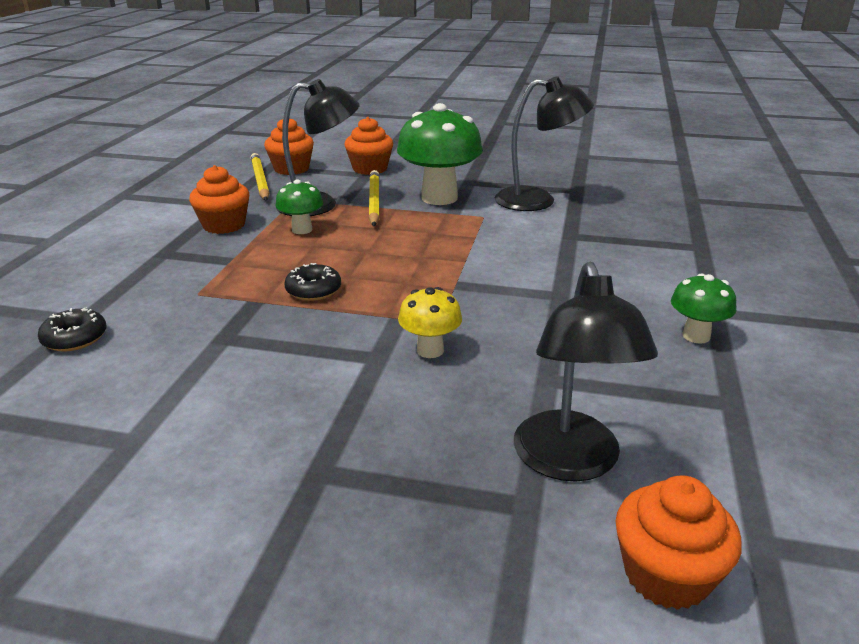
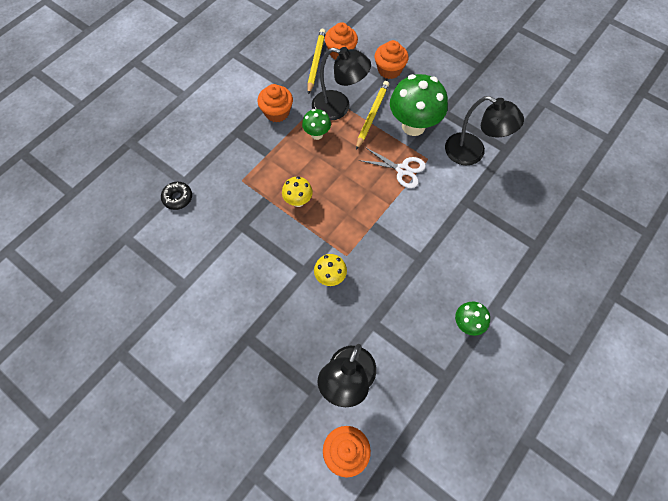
camera: 25 degrees right, 35 degrees up
(313, 290) = (298, 201): black donut -> yellow mushroom
(456, 231) = (402, 169): none -> white scissors

